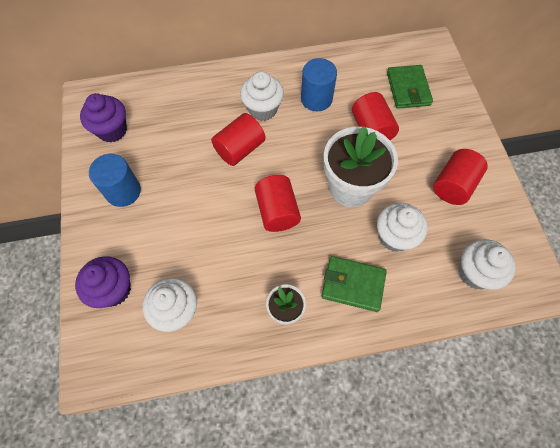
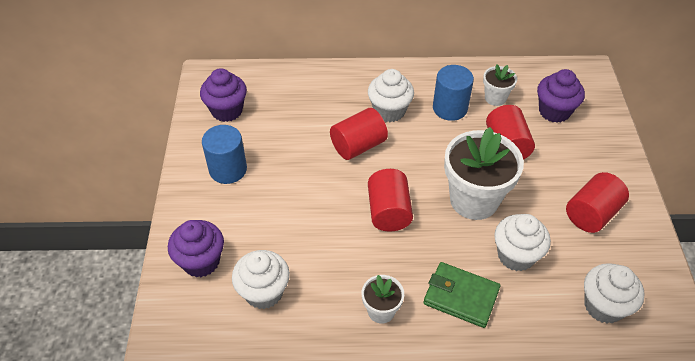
camera: 10 degrees right, 15 degrees down
(355, 83) = (495, 98): none -> white flower pot
(408, 89) = (554, 111): green wallet -> purple cupcake

